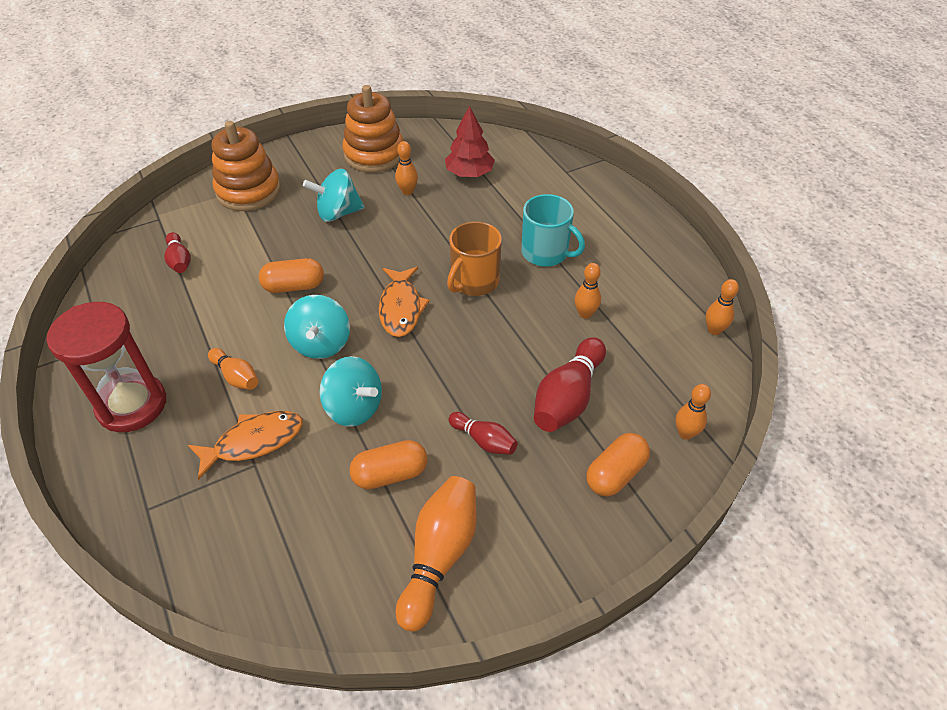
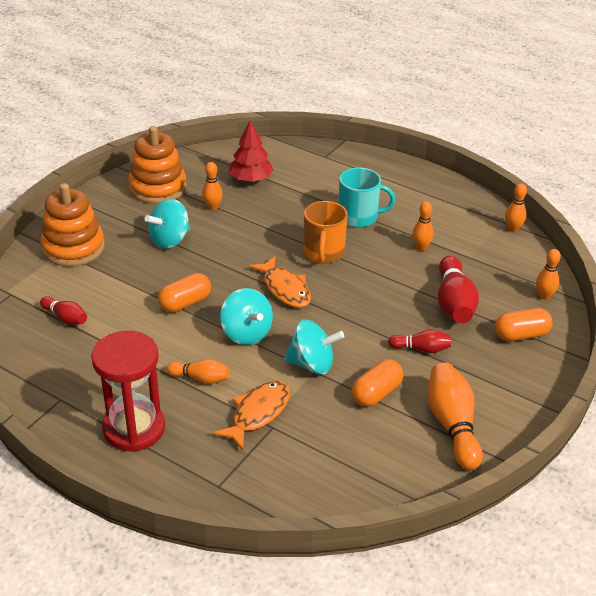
camera: 30 degrees left, 10 degrees down
(615, 474) = (521, 335): orange capsule -> orange capsule turned 60 degrees clockwise

